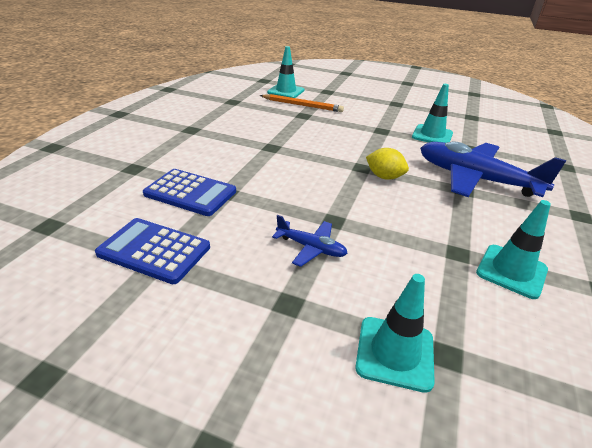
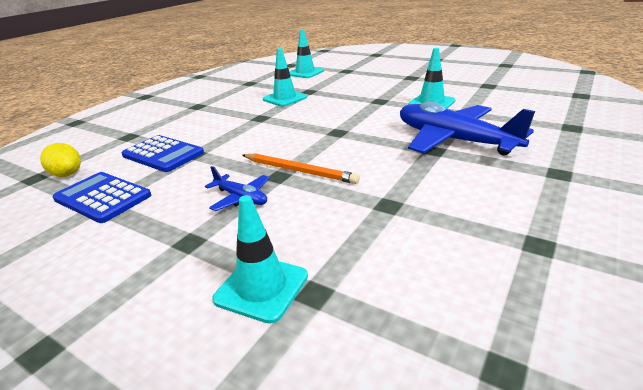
camera: 15 degrees right, 5 degrees down
(302, 105) = (313, 83): orange pencil -> orange pencil (299, 171)
(384, 177) = (355, 140): yellow lemon -> yellow lemon (67, 174)
(511, 271) = (437, 222): turquoise traffic cone -> turquoise traffic cone (284, 98)

